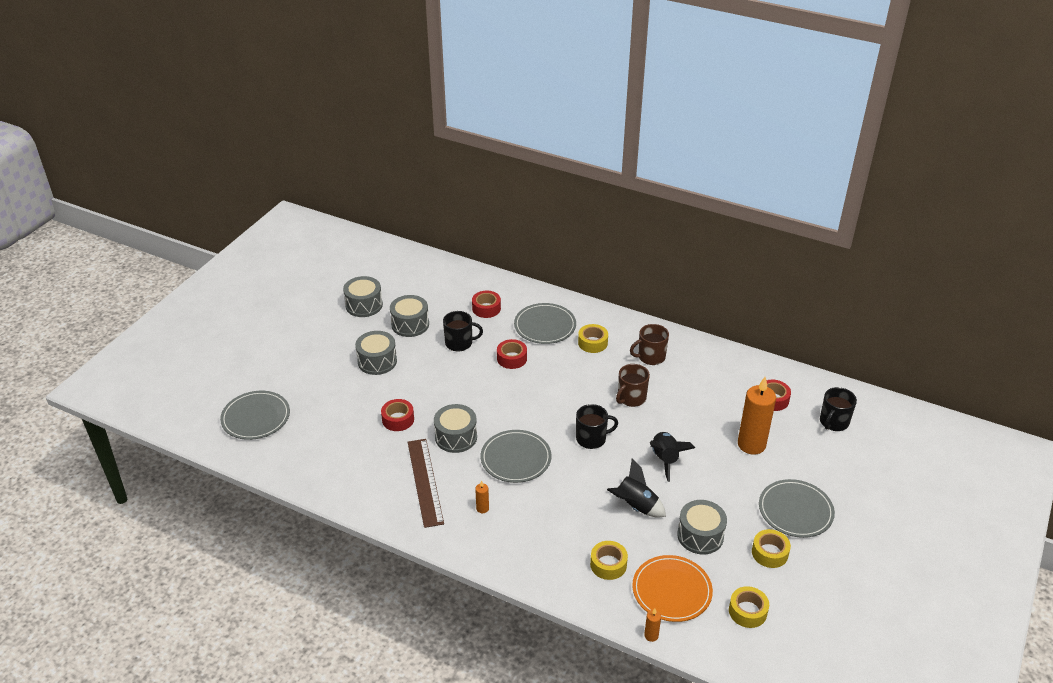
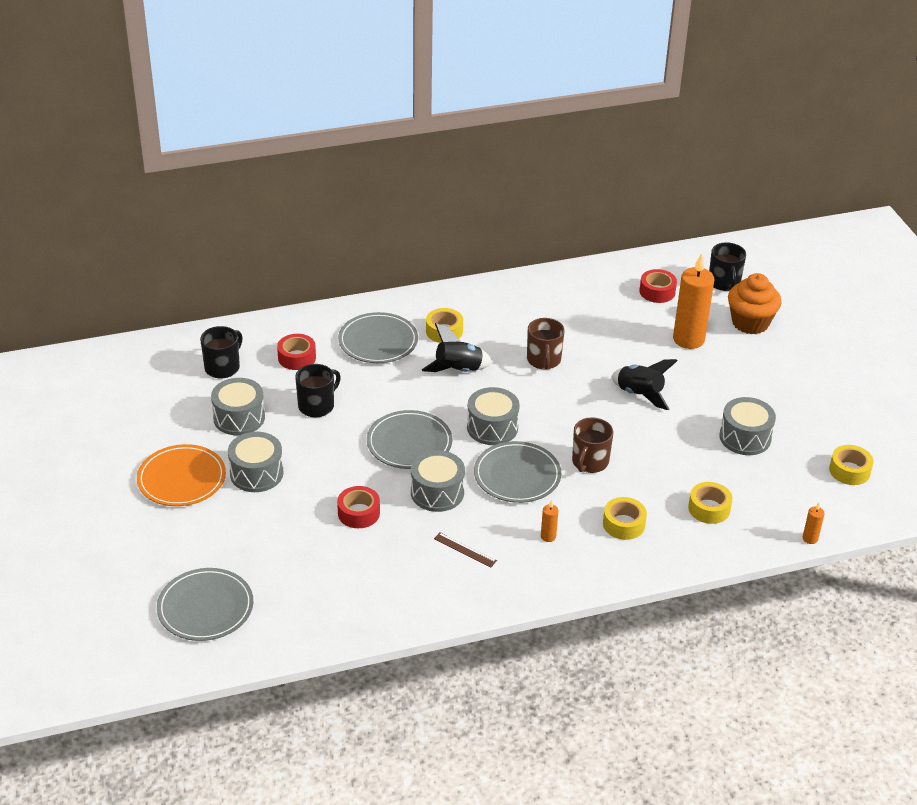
camera: 45 degrees left, 0 degrees up
(364, 305) = (159, 428): grey drum -> grey drum (492, 427)
(425, 482) = (465, 550): brown ruler -> brown ruler, size x0.47
(512, 358) = (389, 390): red tape -> none
(592, 439) = (558, 416): black mug -> black mug (223, 367)
(635, 506) = (667, 448): black rocket -> black rocket (458, 370)
(650, 357) = (512, 314): brown mug -> brown mug (589, 462)
(671, 590) = (780, 494): orange plate -> orange plate (181, 479)
(769, 553) = (808, 416): yellow tape -> yellow tape (623, 524)
(795, 510) = (785, 371): grey plate -> grey plate (409, 443)
(815, 461) = (750, 323): none -> orange cupcake

